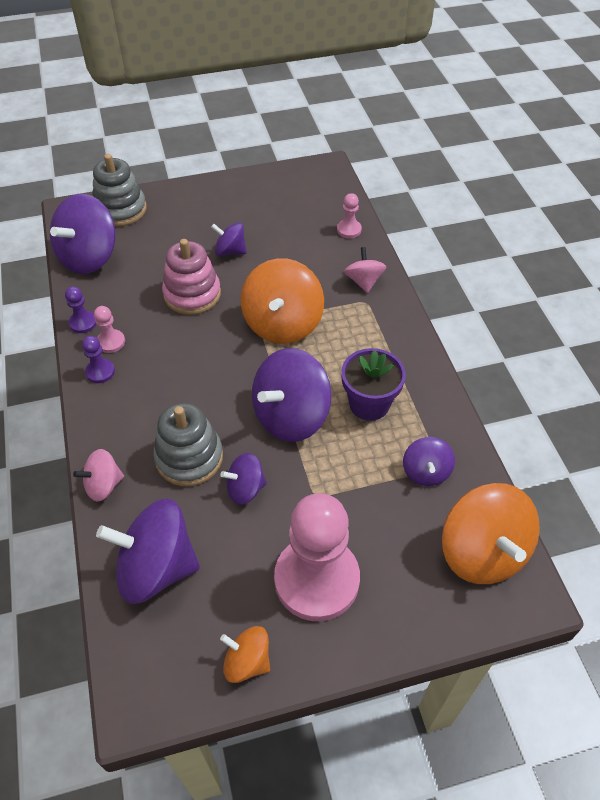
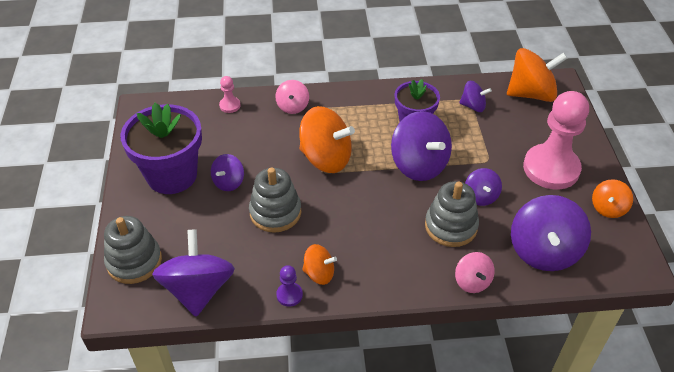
camera: 80 degrees left, 5 degrees down
(89, 257) = (198, 289): purple spinning top -> purple spinning top turned 135 degrees counterclockwise
(100, 372) = (353, 282): purple pawn -> none
(111, 342) = (319, 273): pink pawn -> orange spinning top
(192, 294) = (275, 212): pink stacking toy -> grey stacking toy
(232, 209) = (172, 175): none -> purple flower pot
(364, 281) = (293, 106): pink spinning top -> pink spinning top turned 90 degrees counterclockwise

